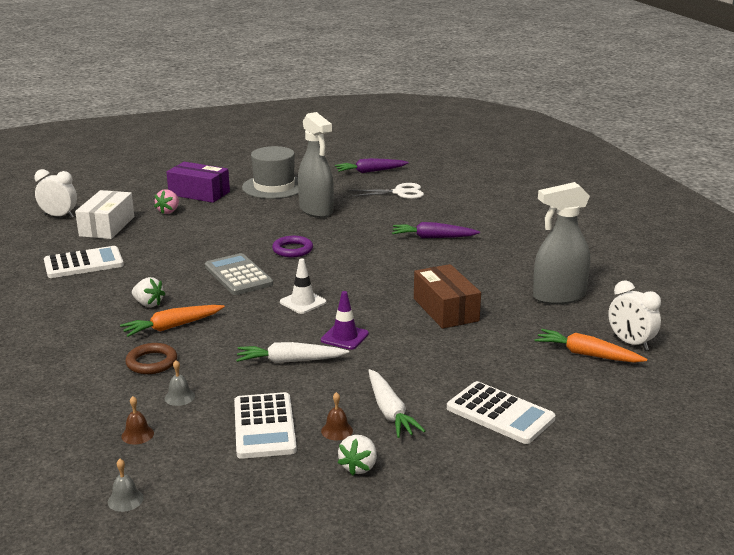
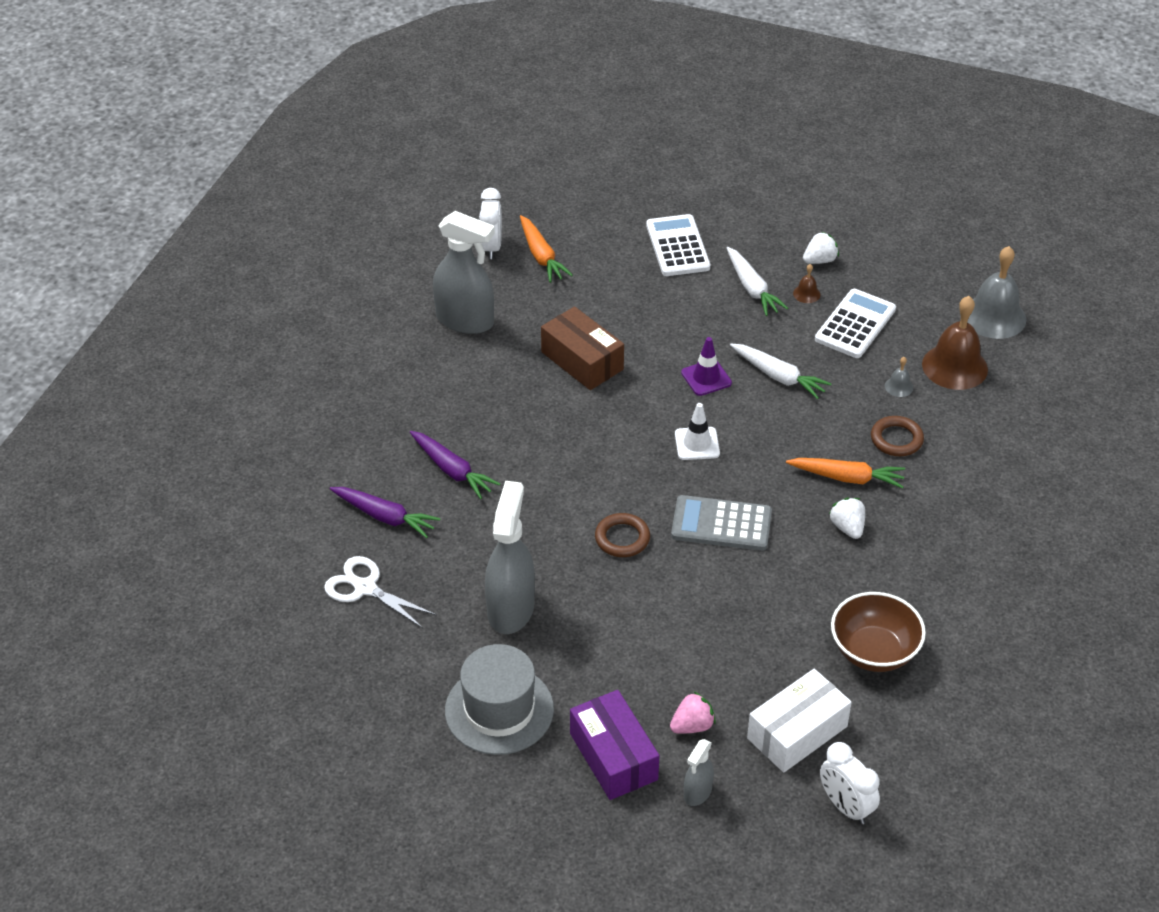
camera: 140 degrees left, 20 degrees up
(83, 263) = (873, 651): white calculator -> brown bowl
(125, 500) = (994, 317): grey bell -> grey bell, size x2.31
(137, 434) = (954, 366): brown bell -> brown bell, size x2.31
(144, 198) = (697, 792): none -> grey spray bottle
(238, 275) = (721, 524): grey calculator -> grey calculator turned 90 degrees clockwise
(292, 250) = (622, 538): purple ring -> brown ring
(370, 171) = (329, 671): purple carrot -> purple carrot (385, 517)
(390, 412) = (752, 288): white carrot -> white carrot turned 135 degrees clockwise
(446, 309) = (582, 361): brown box -> brown box turned 60 degrees counterclockwise

